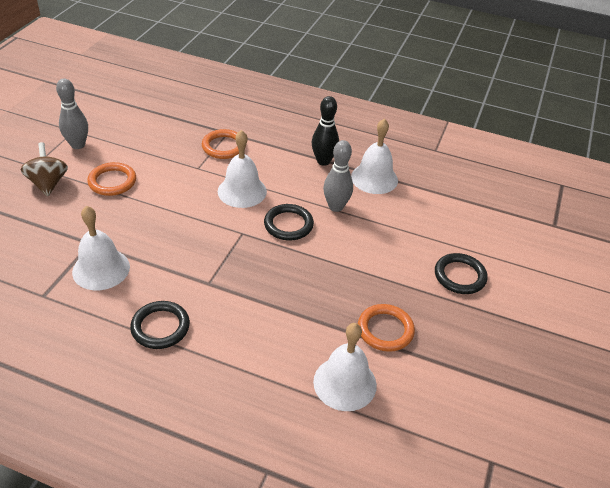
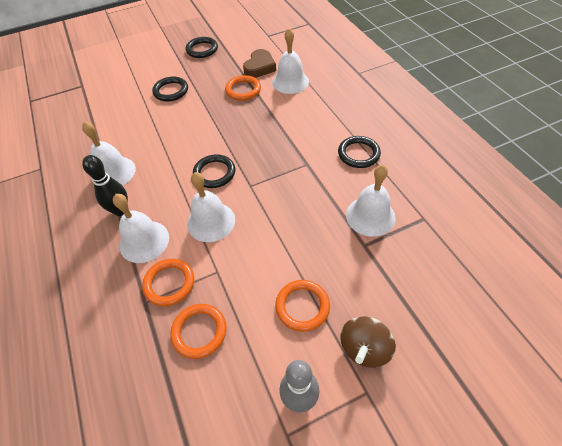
camera: 130 degrees left, 10 degrees up
(173, 138) = (199, 332): none -> orange ring
(276, 155) = (144, 241): none -> white bell
(336, 207) = (169, 167): grey bowling pin -> none
(415, 382) = (259, 67): none -> brown heart
(530, 361) = (202, 49): none -> black ring

